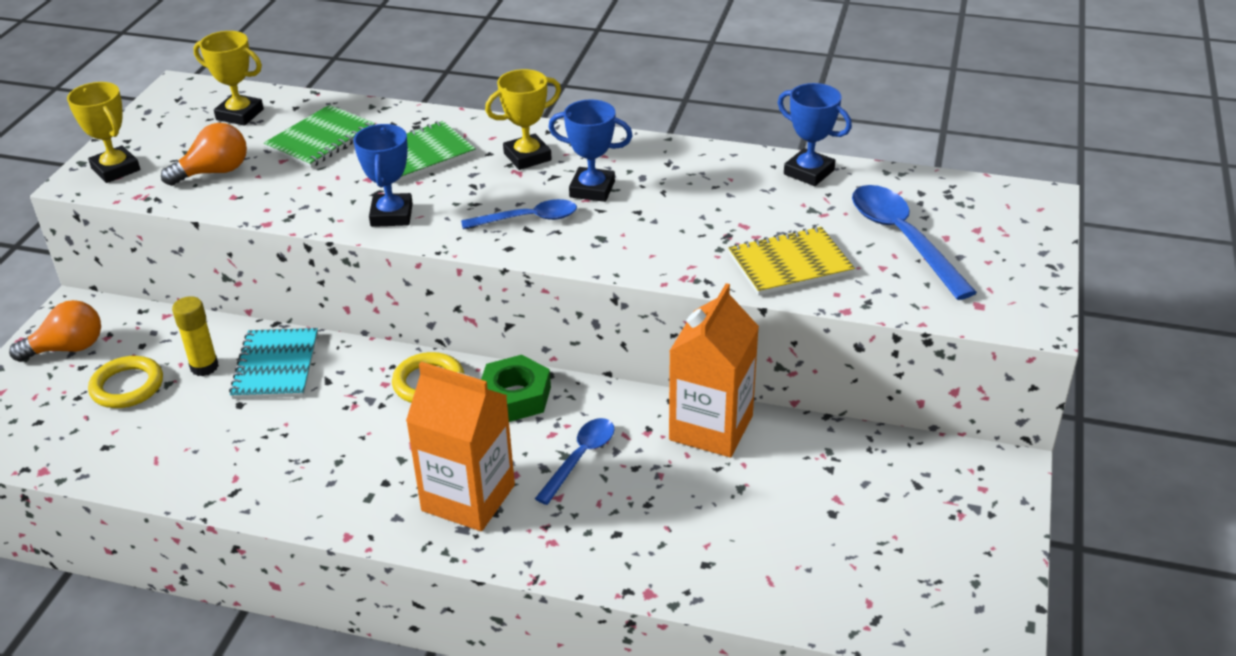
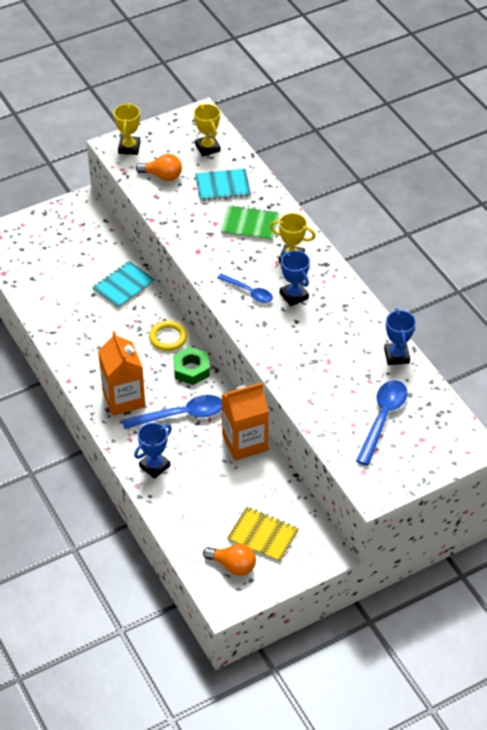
camera: 45 degrees right, 10 degrees up
(68, 348) = (62, 220): orange light bulb -> orange light bulb (233, 566)
(127, 386) = (65, 255): yellow ring -> none
(204, 367) = (99, 266): yellow glue stick -> none
(321, 139) = (222, 186): green notebook -> turquoise notebook
(392, 215) = (201, 250): blue trophy -> blue trophy (154, 466)
(580, 457) = (181, 415): blue spoon -> blue spoon, size x1.59
(790, 264) = (318, 394): yellow notebook -> yellow notebook (262, 535)

